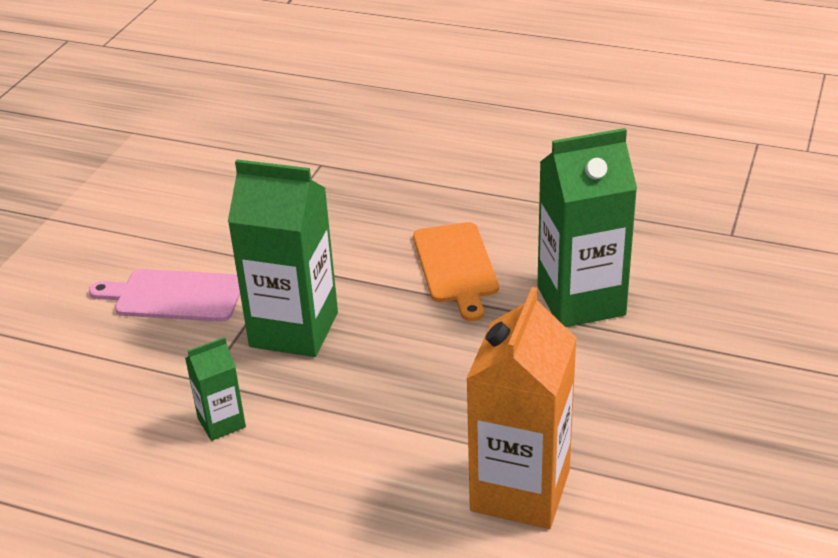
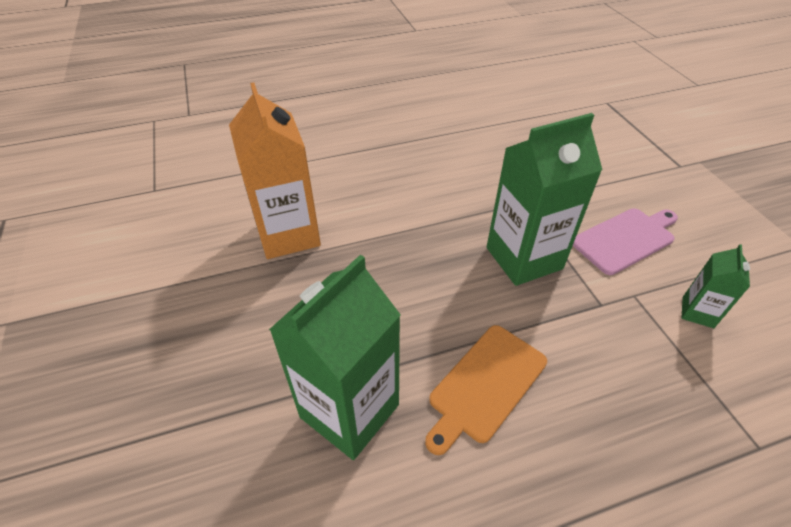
camera: 140 degrees right, 10 degrees up
(221, 423) = (483, 188): green carton -> green carton (697, 312)
(456, 266) = (485, 385): orange cutting board -> orange cutting board turned 90 degrees counterclockwise

